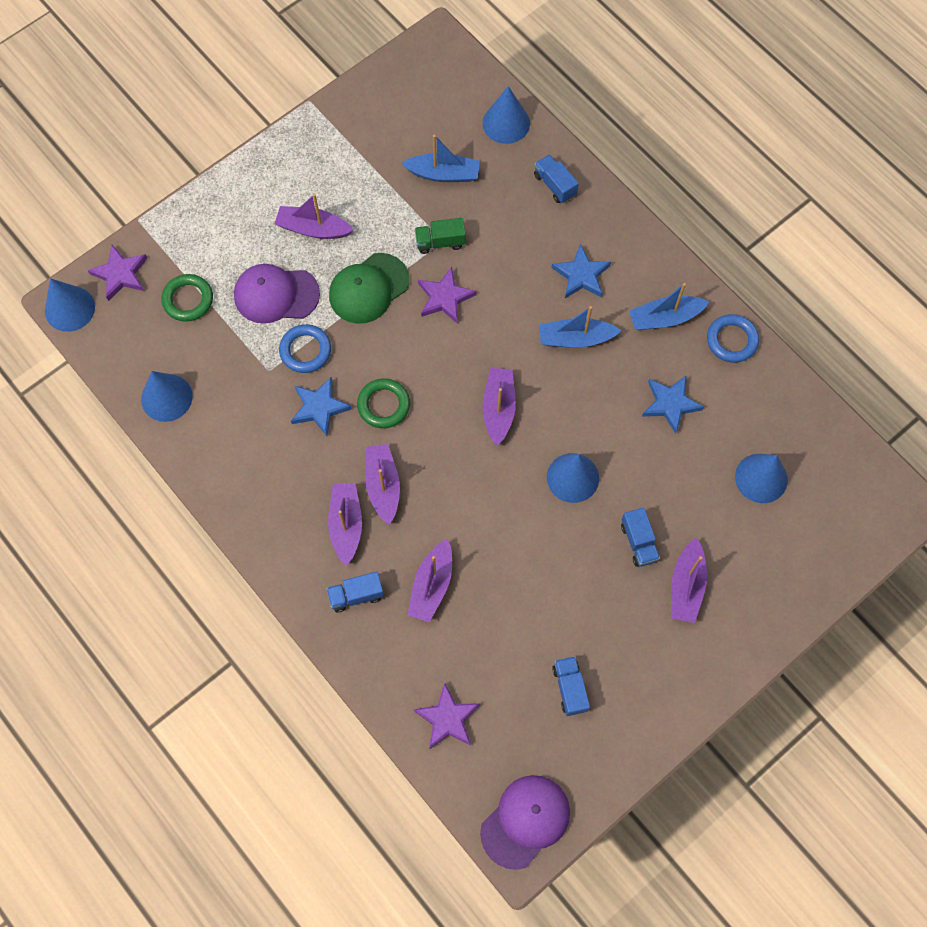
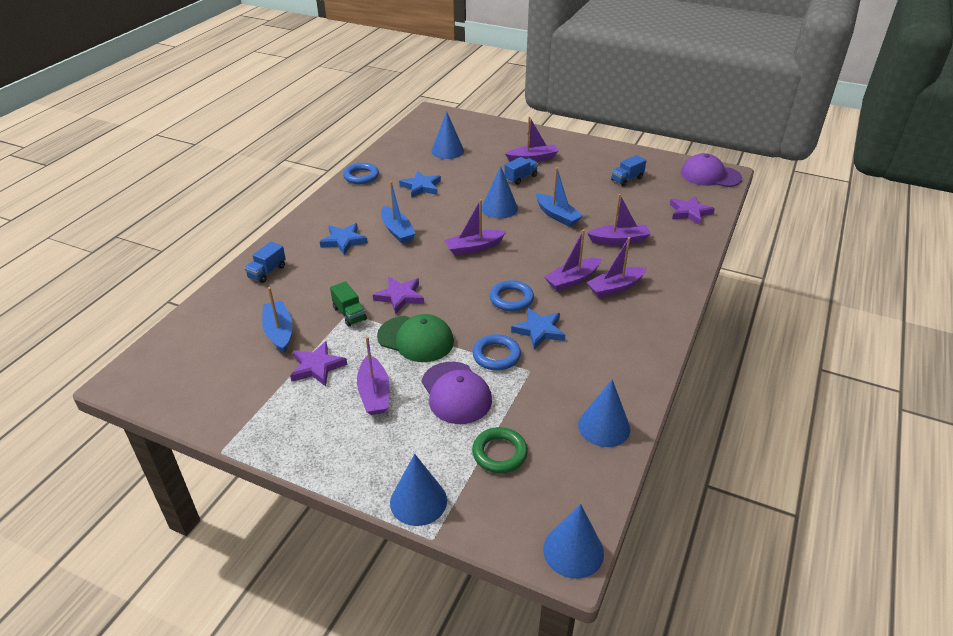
camera: 115 degrees left, 30 degrees down
(120, 274) = (506, 523): purple star -> purple star (317, 367)
(356, 595) = (657, 268): blue truck -> none
(383, 405) = (511, 299): green ring -> blue ring
(506, 123) = (211, 312): blue cone -> blue cone (418, 501)
(665, 318) = (359, 202): blue boat -> blue boat (557, 216)

